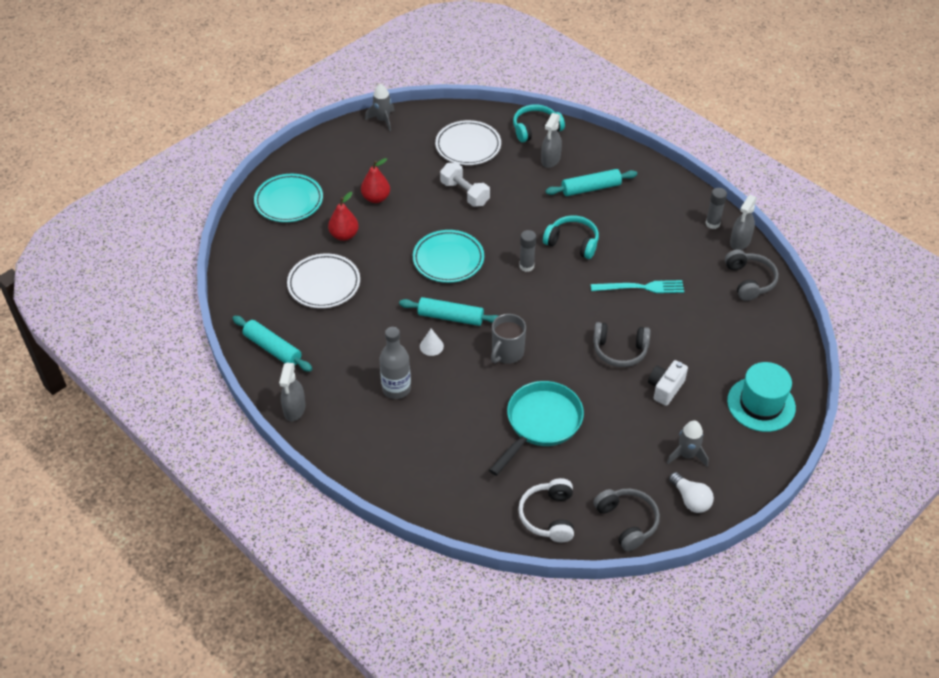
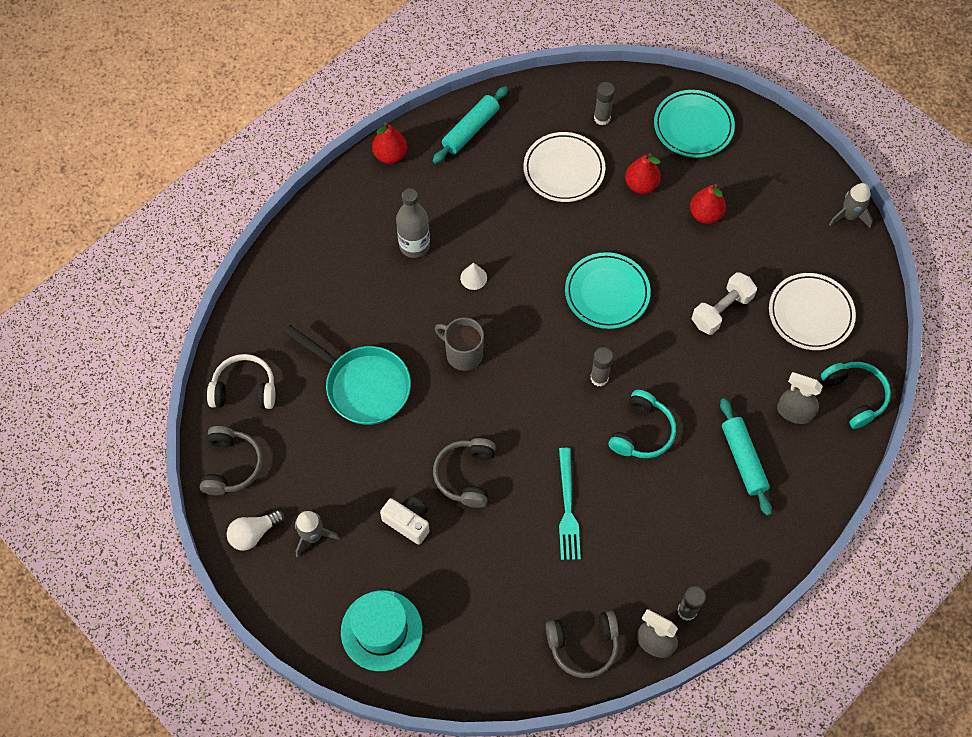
camera: 90 degrees right, 15 degrees up
(272, 258) = (602, 118): none -> grey glue stick
(294, 409) = (390, 155): grey spray bottle -> red pear
(450, 317) = (516, 296): turquoise rolling pin -> none
(627, 522) = (231, 465): grey headphones -> grey headphones turned 60 degrees counterclockwise

